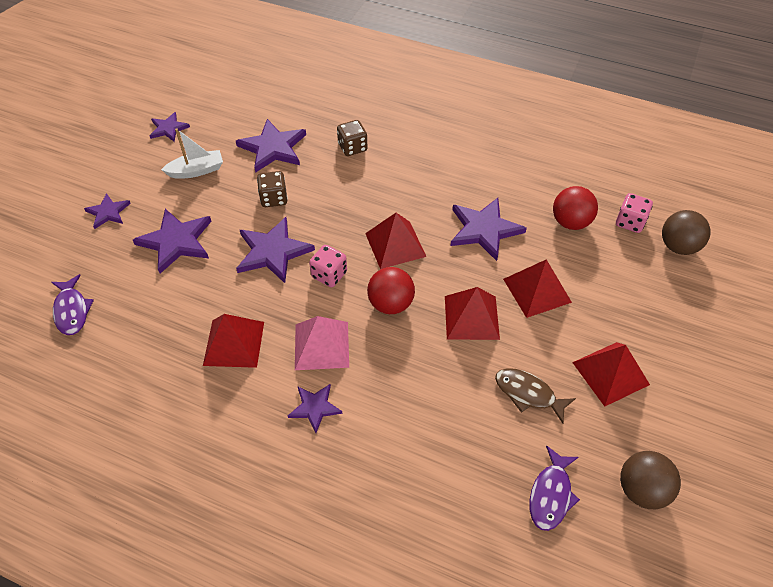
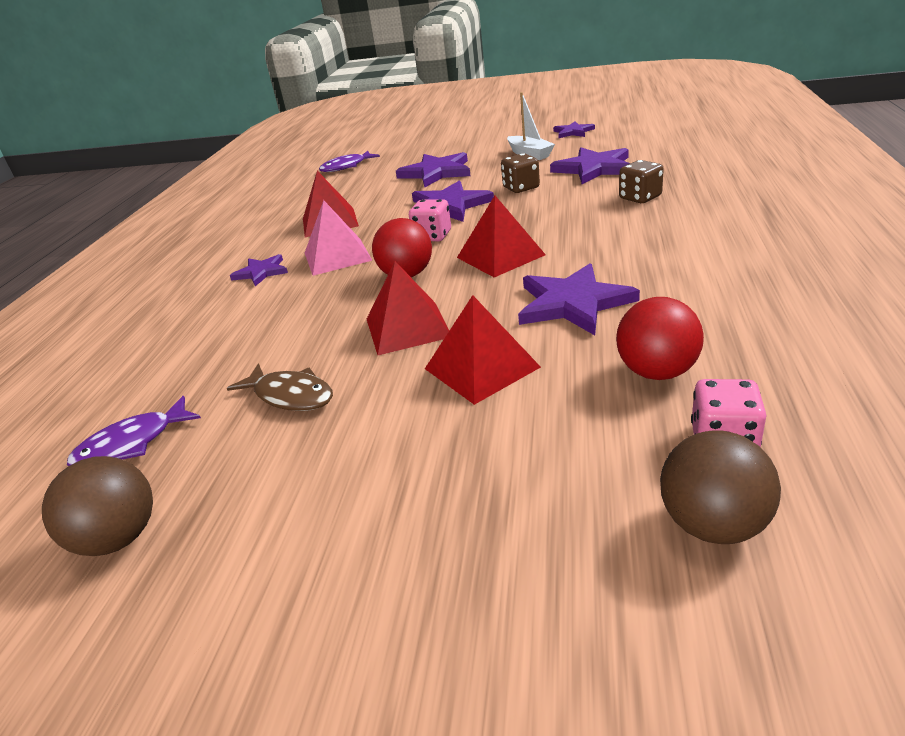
camera: 80 degrees right, 20 degrees down
(108, 212) = (453, 146): purple star -> none
(528, 394) = (290, 395): brown fish -> brown fish turned 105 degrees clockwise
(551, 494) = (132, 444): purple fish -> purple fish turned 45 degrees counterclockwise
(610, 373) = (340, 470): red pyramid -> none

